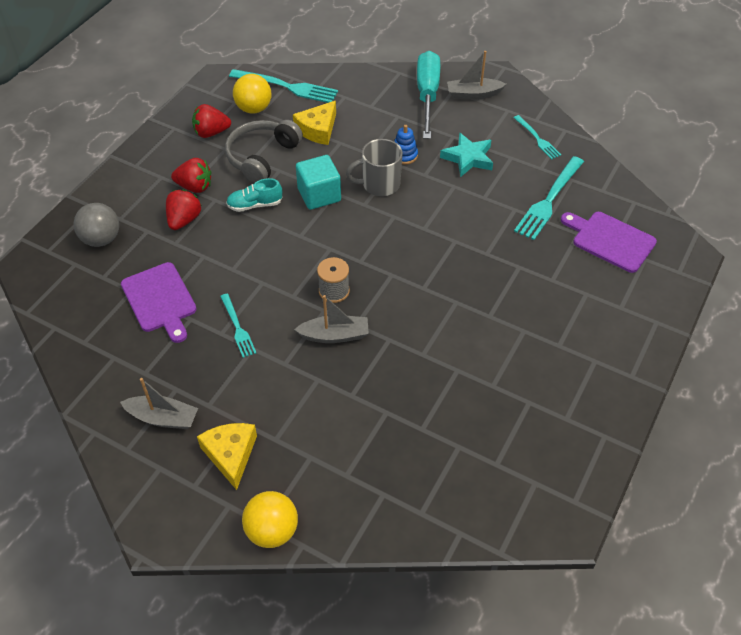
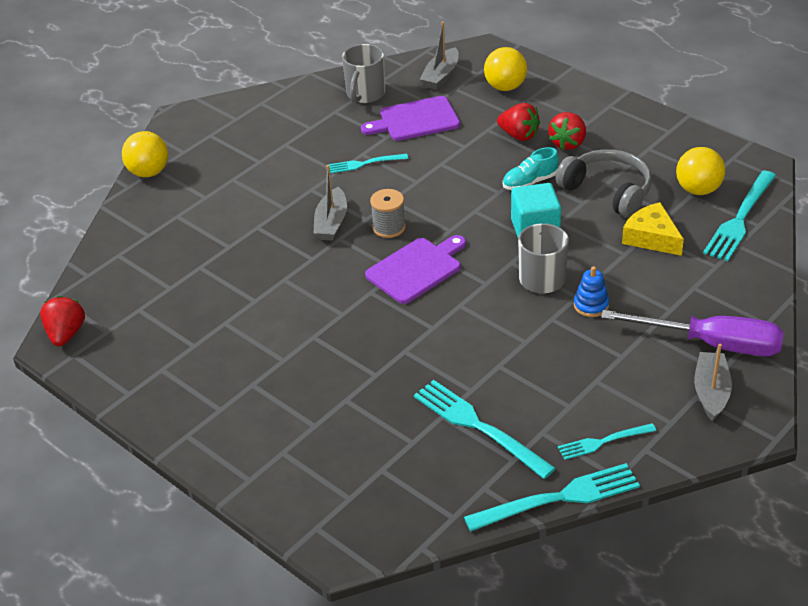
camera: 105 degrees right, 10 degrees down
(101, 239) = (505, 87): grey ball -> yellow ball
(111, 351) = (365, 94): none -> grey mug
(163, 418) = (283, 120): grey boat -> grey boat (441, 76)
(211, 133) = (657, 157): red strawberry -> red strawberry (66, 334)
(231, 455) = (229, 154): yellow cheese -> none
(255, 205) = (530, 182): turquoise shoe -> turquoise shoe turned 120 degrees counterclockwise
(427, 95) = (712, 344): turquoise screwdriver -> purple screwdriver
(468, 158) = (575, 363): turquoise star -> none
(594, 154) = (560, 498): none -> turquoise fork
(610, 240) = (391, 471): purple cutting board -> purple cutting board (416, 269)

